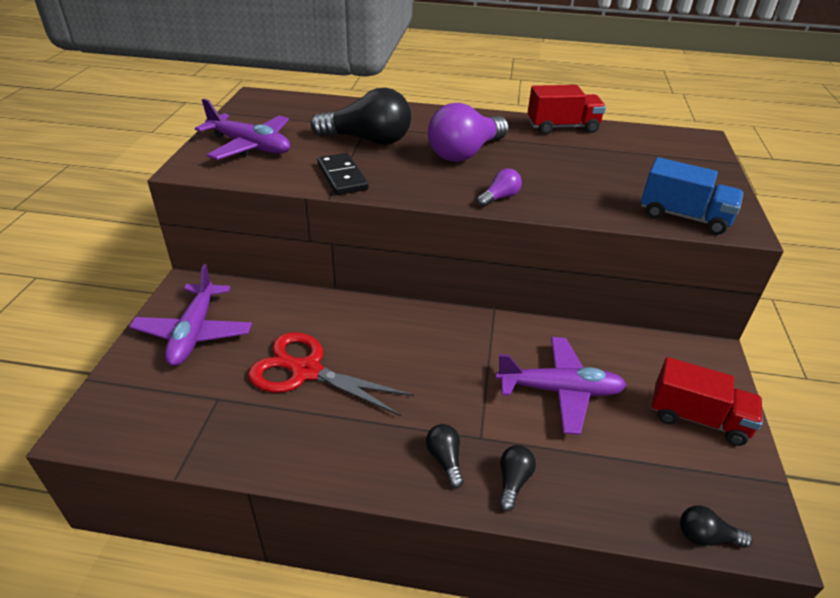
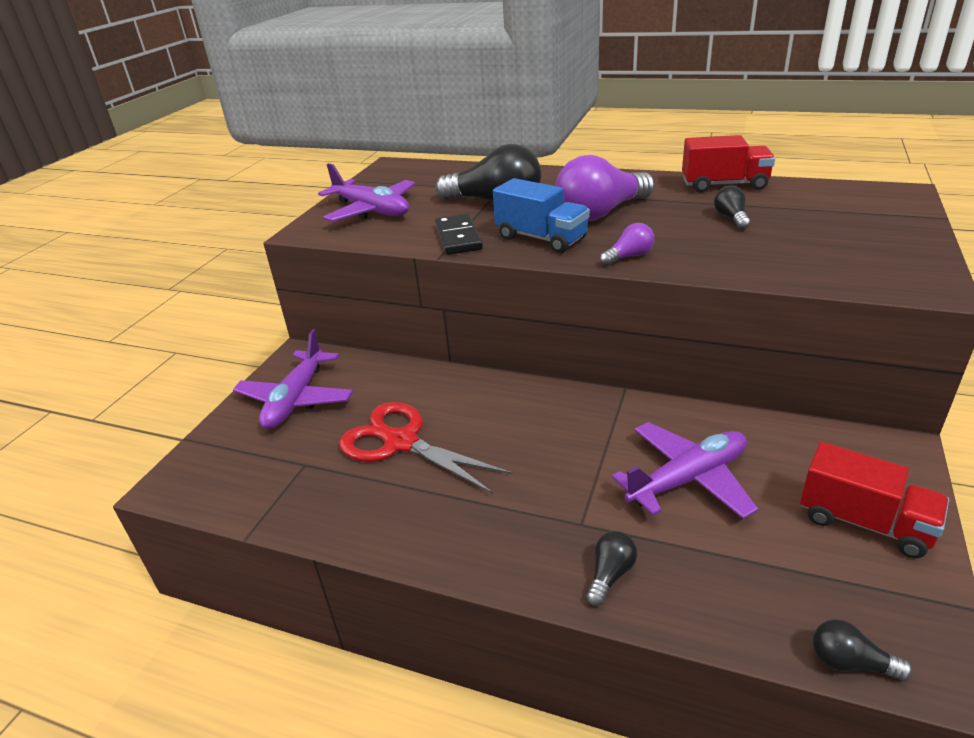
camera: 15 degrees right, 5 degrees down
(445, 460) = (534, 544): black light bulb -> black light bulb (731, 218)
(559, 390) = (687, 479): purple plane -> purple plane turned 45 degrees counterclockwise
(684, 217) = (856, 276): blue truck -> blue truck (541, 238)

